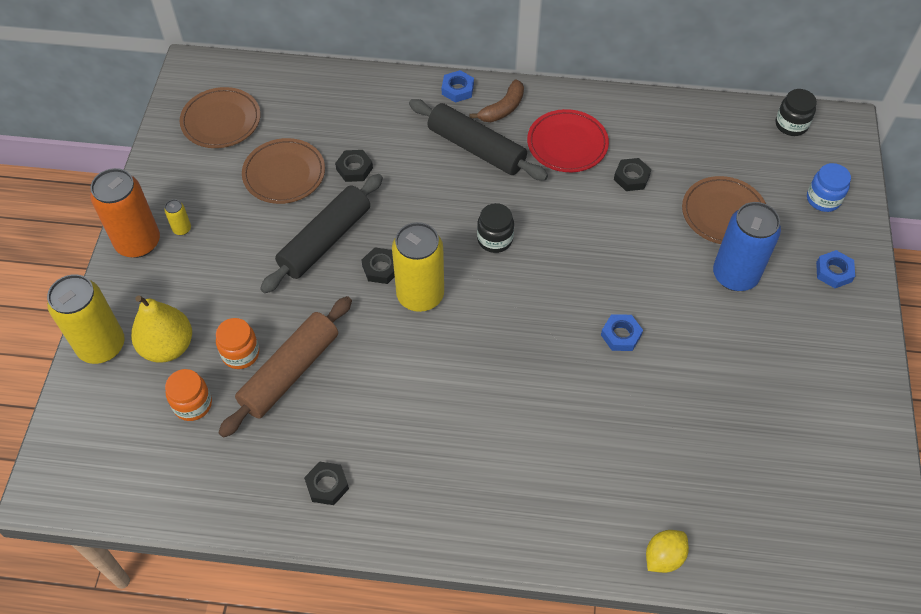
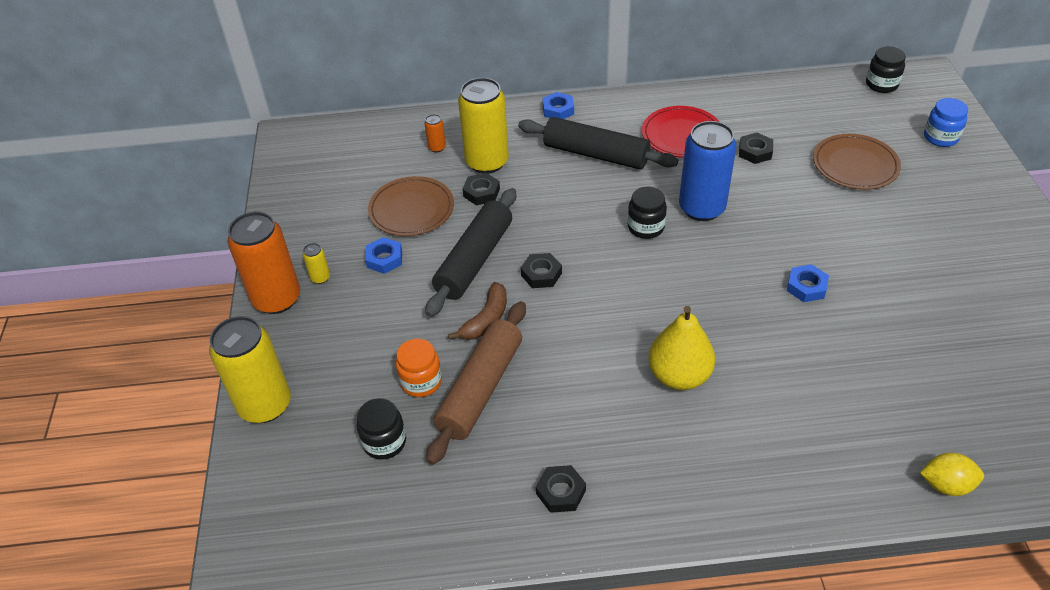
camera: 10 degrees left, 10 degrees down
(168, 347) = (339, 391): yellow pear -> yellow pear (679, 376)
(192, 404) = (384, 442): orange jar -> black jar
(221, 121) = (331, 176): brown plate -> none
(328, 109) = (437, 148): none -> orange can
(420, 295) = (590, 290): yellow can -> yellow can (487, 162)
(502, 109) = (608, 118): brown banana -> brown banana (486, 319)
(663, 557) = (946, 485): yellow lemon -> yellow lemon turned 60 degrees clockwise
(735, 275) = (891, 214): blue can -> blue can (702, 208)
(833, 272) = (981, 194): blue nut -> blue nut (384, 259)

